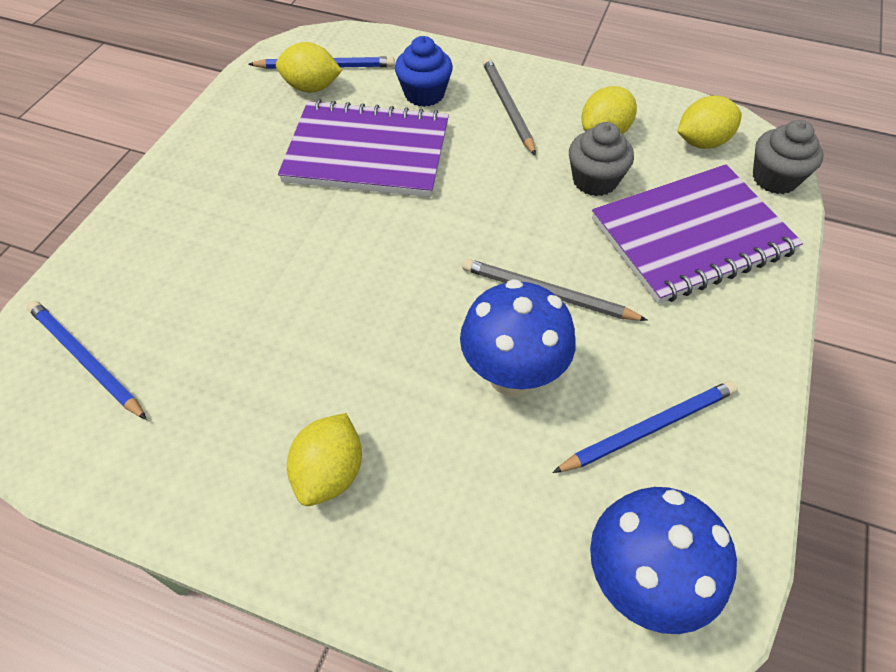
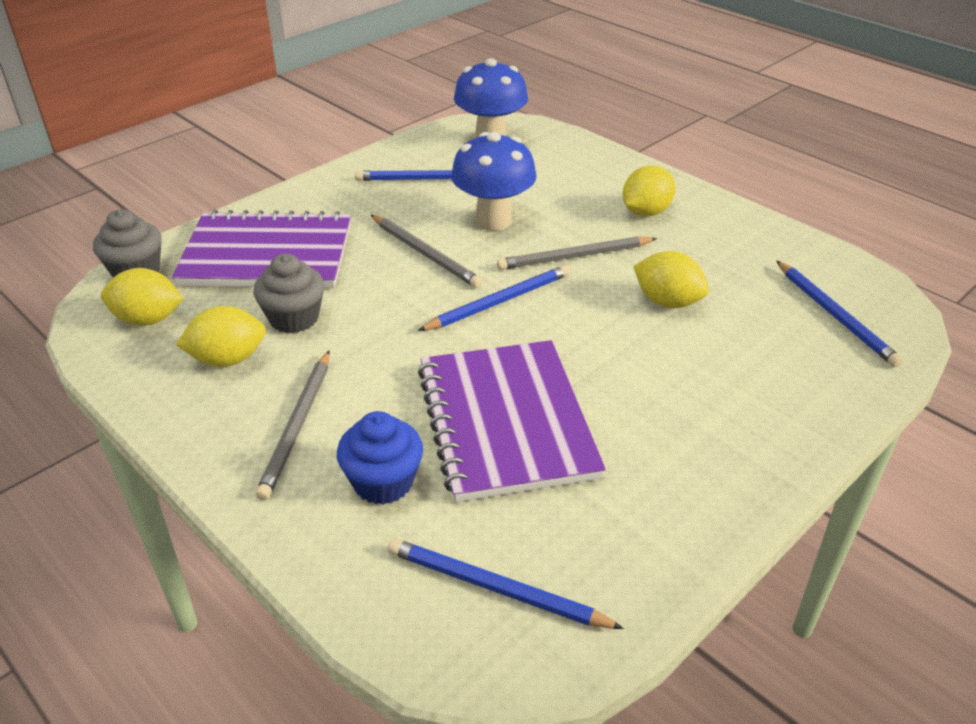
camera: 155 degrees left, 15 degrees down
(311, 88) = (534, 551): yellow lemon -> yellow lemon (667, 302)
(367, 153) = (506, 422): purple notebook -> purple notebook turned 45 degrees clockwise
(388, 348) = (575, 257): none -> grey pencil
(435, 257) = (498, 302): none -> blue pencil

